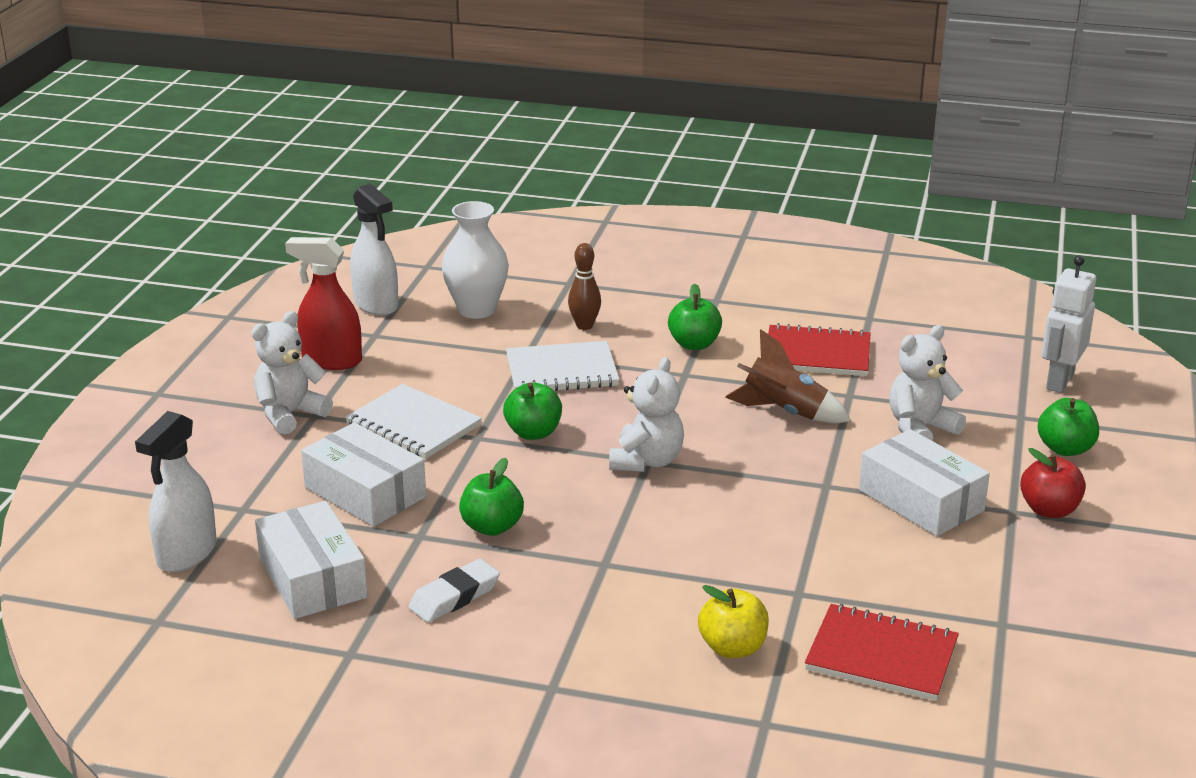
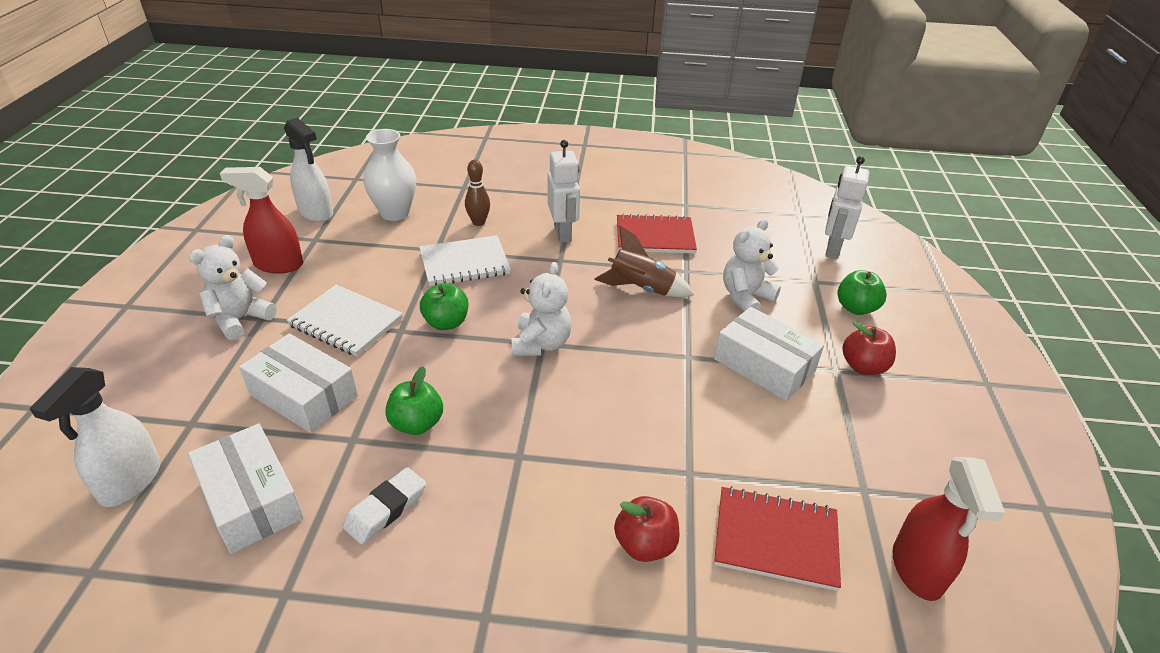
camera: 10 degrees left, 10 degrees up
(694, 344) = (563, 233): green apple -> white robot
(732, 648) = (645, 545): yellow apple -> red apple
(1036, 693) = (917, 569): none -> red spray bottle

